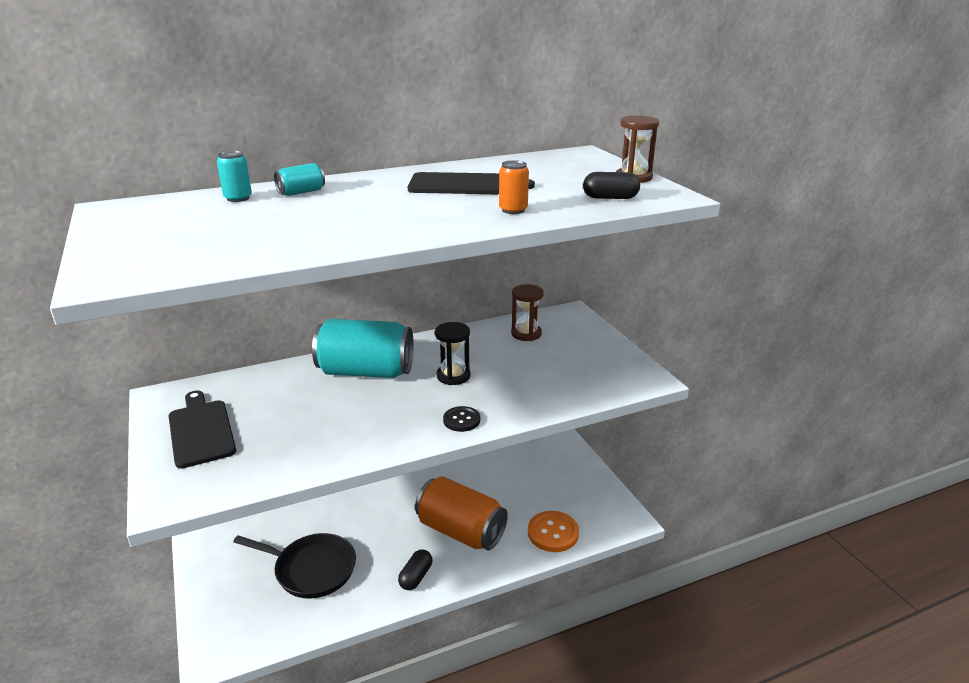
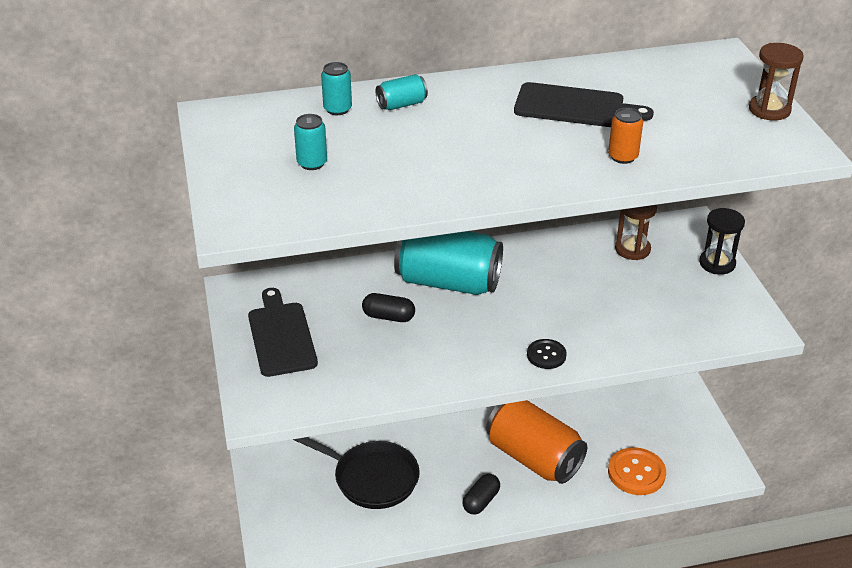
camera: 10 degrees right, 10 degrees up
(204, 232) = (312, 163): none -> turquoise can
(453, 376) = (543, 298): black hourglass -> black hourglass (717, 263)
(610, 198) = (732, 145): black capsule -> black capsule (388, 317)

